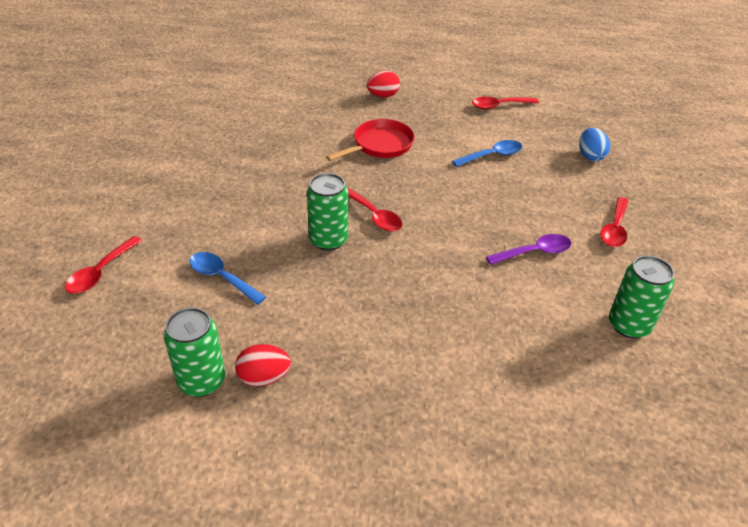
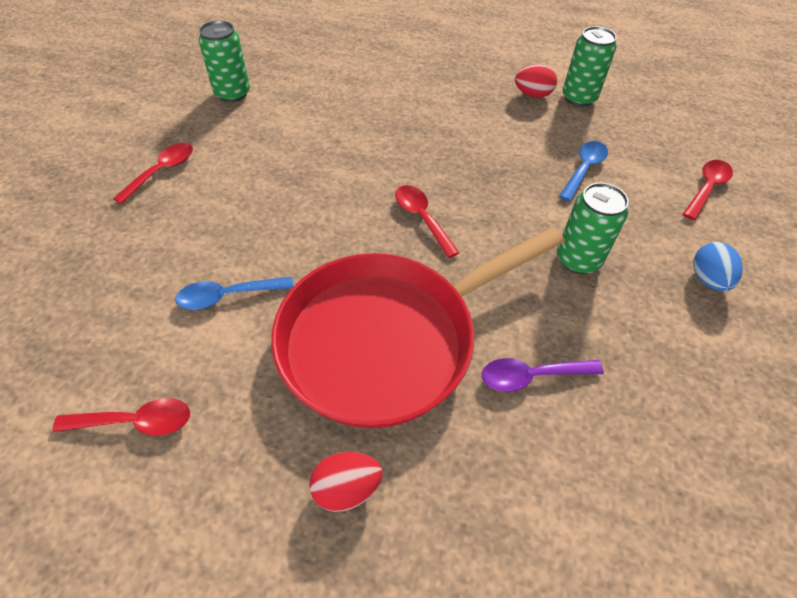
camera: 170 degrees left, 10 degrees up
(222, 278) = (583, 169): blue spoon -> blue spoon turned 105 degrees counterclockwise
(328, 240) = (478, 195): green can -> green can (578, 259)
(380, 145) = (387, 340): red pan -> red pan, size x2.01
(534, 252) = (267, 158): purple spoon -> purple spoon (531, 376)
(590, 156) = (87, 278): blue egg -> blue egg (708, 279)

